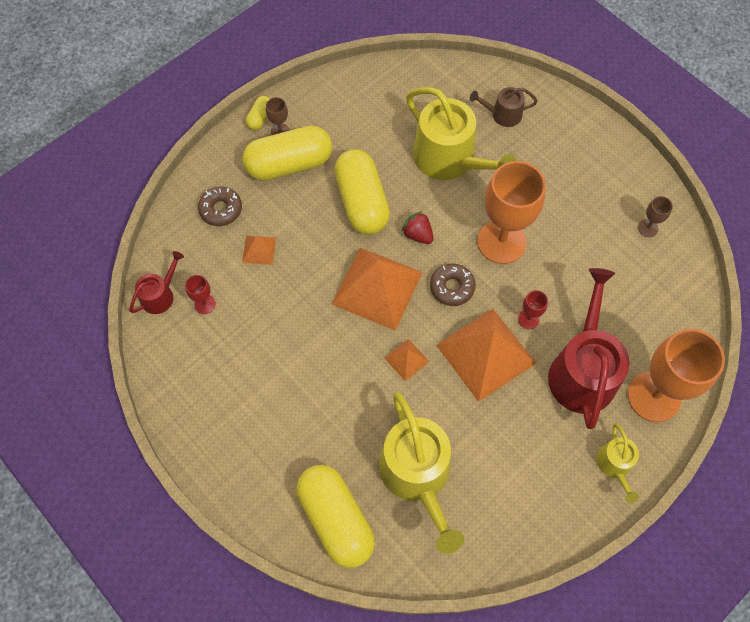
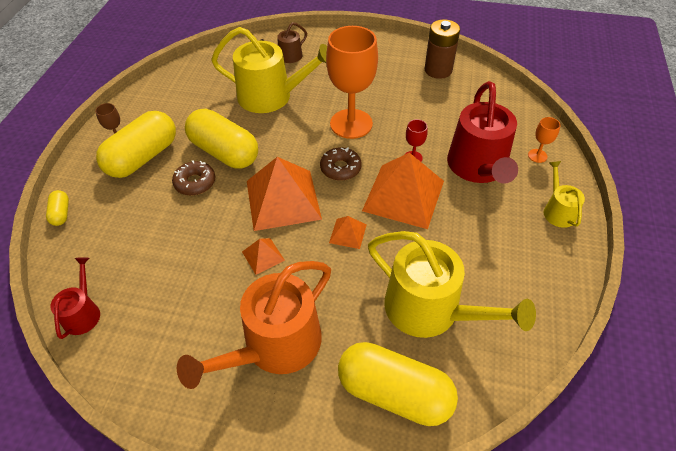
camera: 35 degrees left, 15 degrees down
(205, 304) = (135, 295): red goblet -> none
(221, 209) = (101, 217): brown donut -> brown donut (195, 183)
(259, 250) = (159, 227): orange pyramid -> orange pyramid (263, 256)
(260, 118) = (94, 140): yellow capsule -> yellow capsule (61, 213)
(278, 420) = (275, 345): none -> orange watering can
(417, 234) = (286, 150): red strawberry -> none
(582, 370) = (478, 167): red watering can -> red watering can turned 150 degrees counterclockwise
(615, 465) = (558, 211): yellow watering can -> yellow watering can turned 150 degrees counterclockwise
(647, 228) = (438, 70): brown goblet -> brown battery
(654, 396) = (537, 156): orange goblet -> orange goblet, size x0.42

